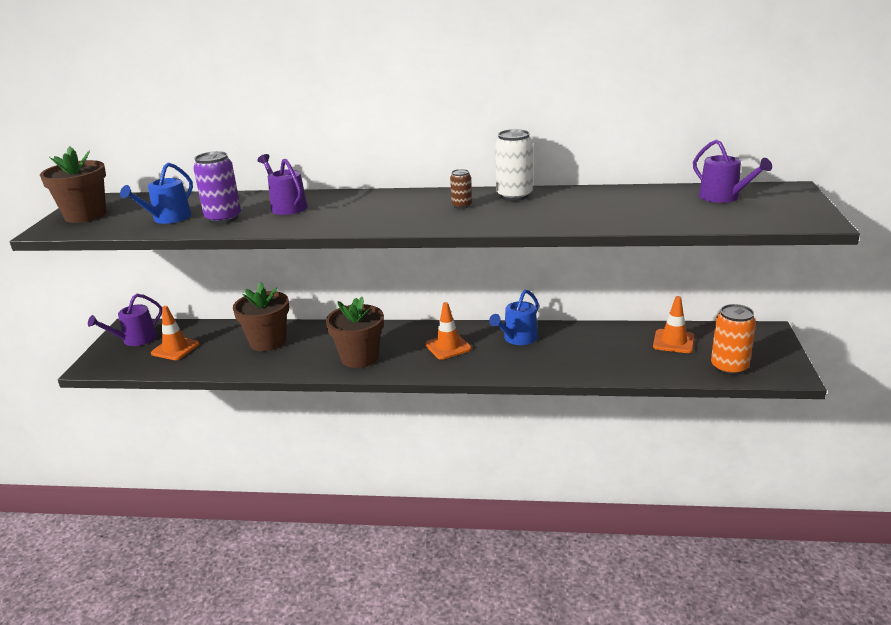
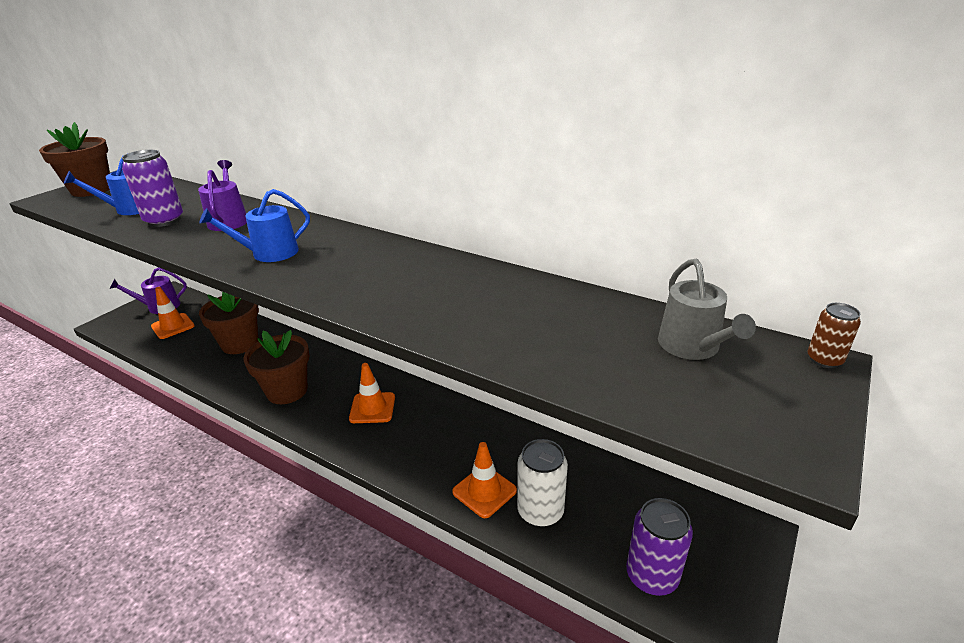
camera: 25 degrees right, 5 degrees up
(461, 206) = (369, 264): brown can -> brown can (824, 360)
(514, 196) = (440, 265): white can -> white can (540, 511)
(517, 338) = (446, 423): blue watering can -> blue watering can (269, 253)
(673, 341) = (613, 499): orange traffic cone -> orange traffic cone (484, 491)
(723, 197) = (692, 347): purple watering can -> grey watering can
(729, 367) = (651, 576): orange can -> purple can

